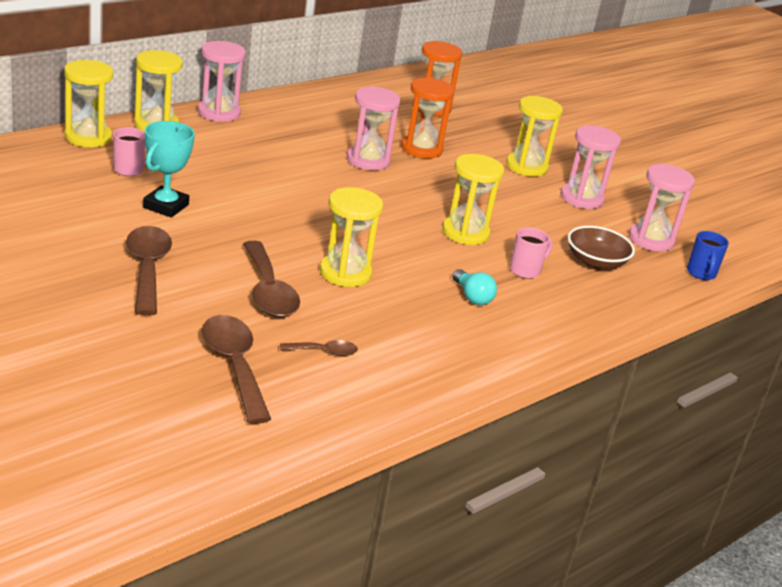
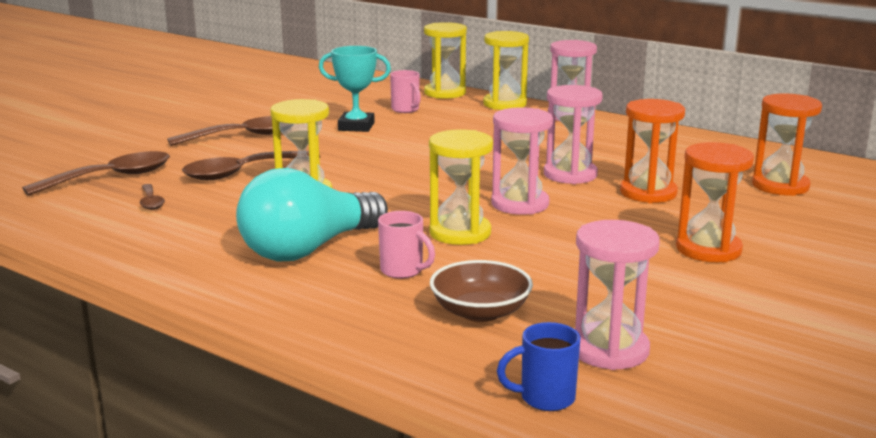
camera: 80 degrees right, 10 degrees down
(472, 297) = (309, 249): turquoise light bulb -> turquoise light bulb, size x2.28
(526, 167) = (708, 249): yellow hourglass -> orange hourglass
(581, 198) = (670, 291): pink hourglass -> pink hourglass (520, 204)

